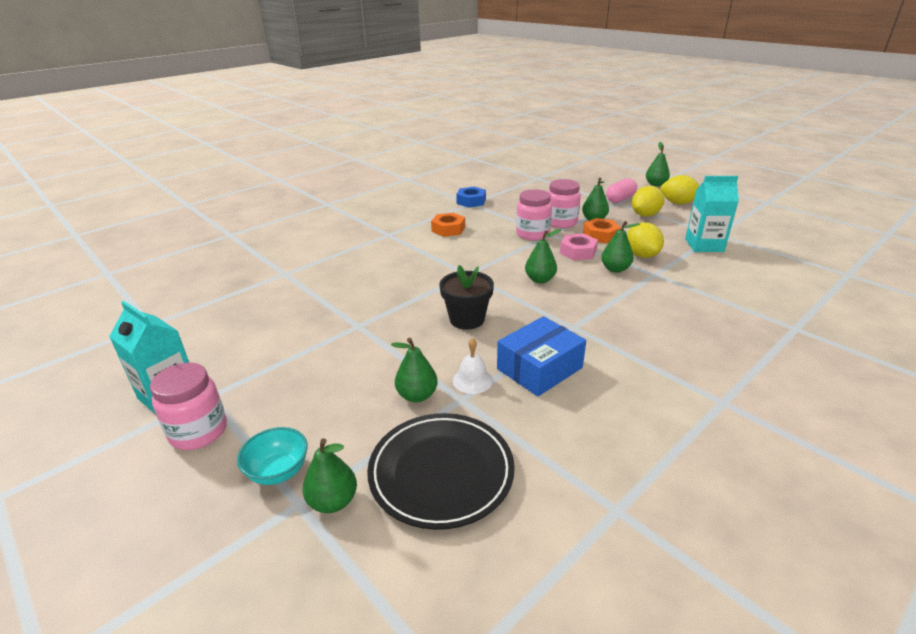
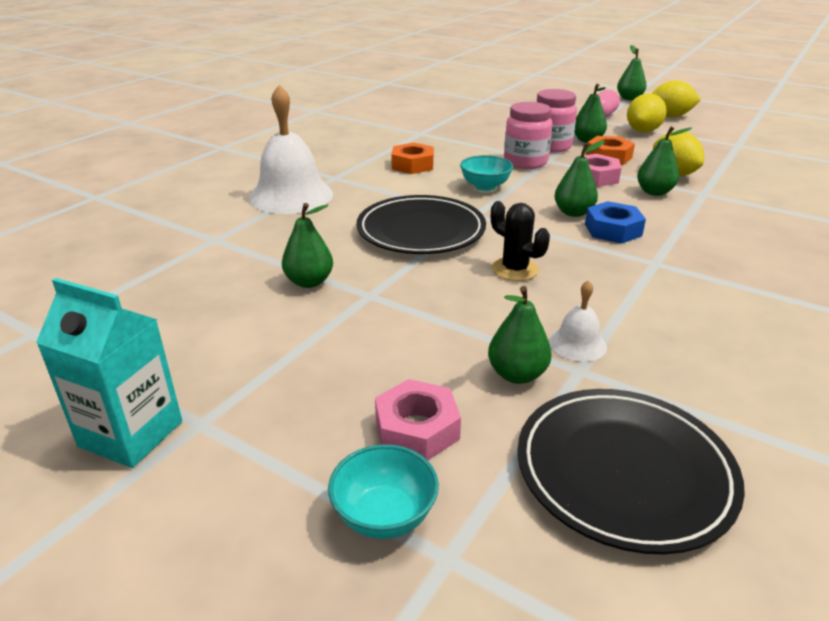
camera: 15 degrees left, 0 degrees up
(199, 432) = (215, 479): pink jar -> none
(330, 421) = (417, 429): none -> pink nut
(333, 501) = (498, 543): green pear -> green pear (309, 282)
(351, 246) = (291, 196): none -> white bell
(421, 282) = (421, 231): none -> black plate
(467, 319) = (515, 269): black flower pot -> black cactus
(471, 201) = (419, 131): blue nut -> blue nut (613, 230)
(489, 252) = (485, 186): none -> turquoise bowl
(539, 368) = (652, 317): blue box -> none
(704, 245) = (733, 158): turquoise carton -> none

